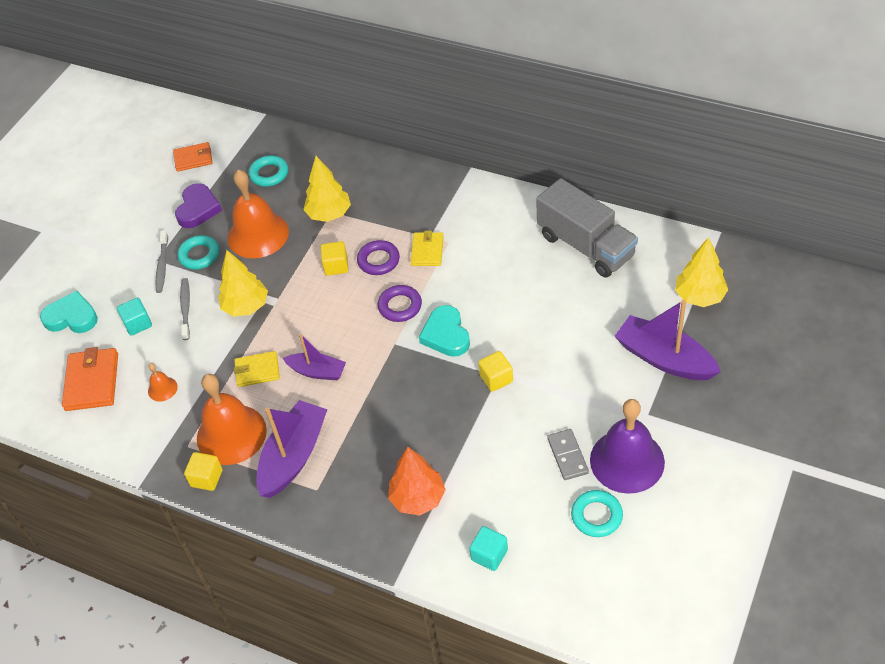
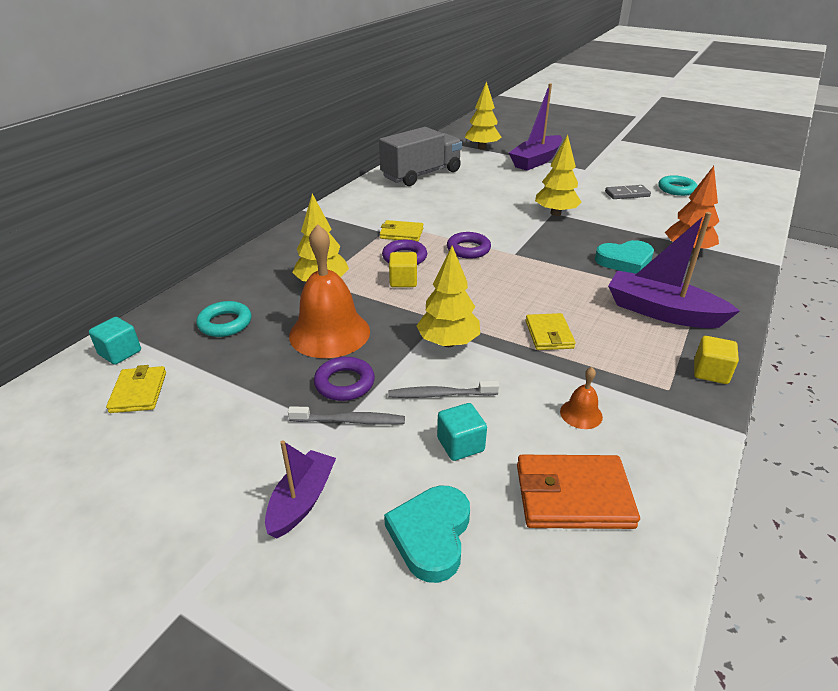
camera: 90 degrees left, 15 degrees down
(193, 159) = (139, 392): orange wallet -> yellow wallet
(198, 209) = (251, 386): purple heart -> none
(199, 255) = (344, 383): turquoise ring -> purple ring
(231, 434) = (643, 353): orange bell -> none
(317, 371) = (549, 296): purple boat -> purple boat (302, 501)
(446, 335) = (506, 230): turquoise heart -> turquoise heart (625, 261)
(489, 555) = (728, 225): turquoise cube -> turquoise cube (120, 353)
(496, 378) = (555, 213): yellow cube -> yellow tree
(627, 461) = (626, 177): purple bell -> none

